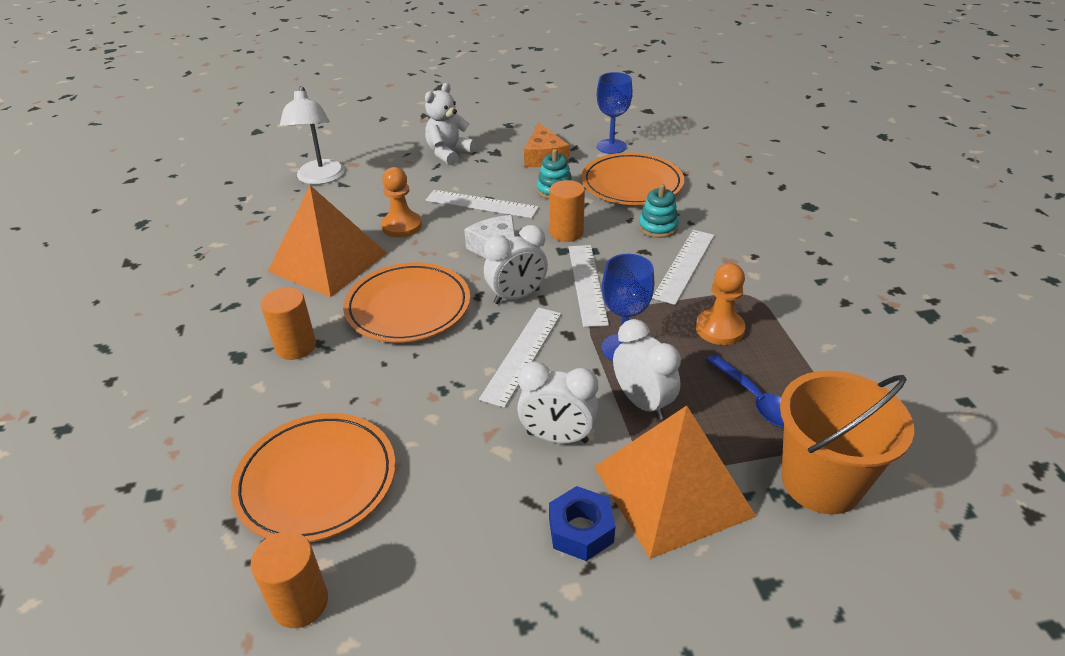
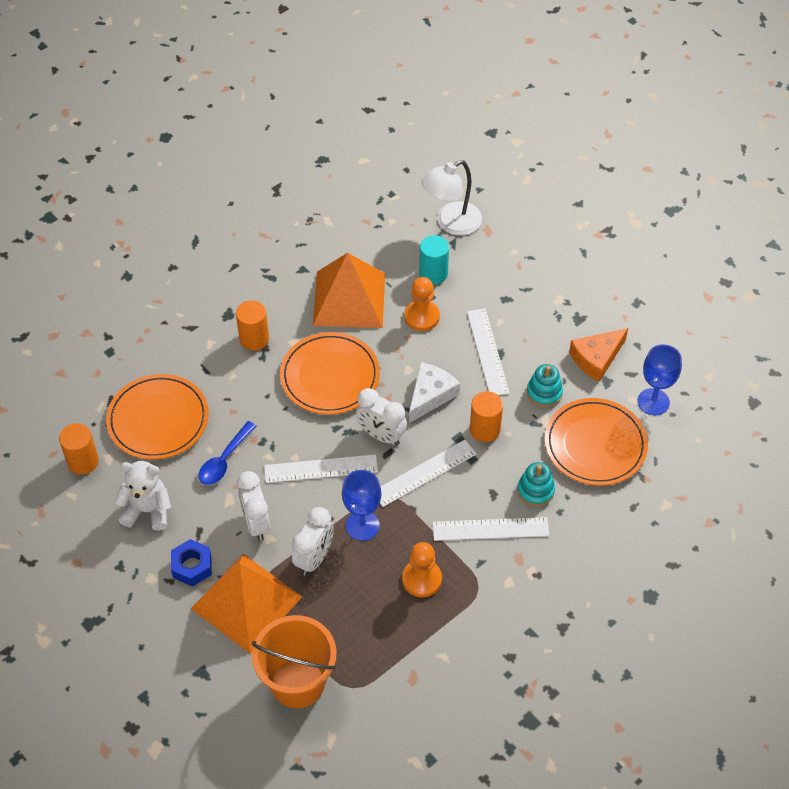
camera: 60 degrees right, 15 degrees up
(361, 204) = (433, 273): none -> turquoise cylinder
(448, 154) = (551, 286): white teddy bear -> white teddy bear (148, 510)
(756, 400) = (355, 625): blue spoon -> blue spoon (224, 460)

